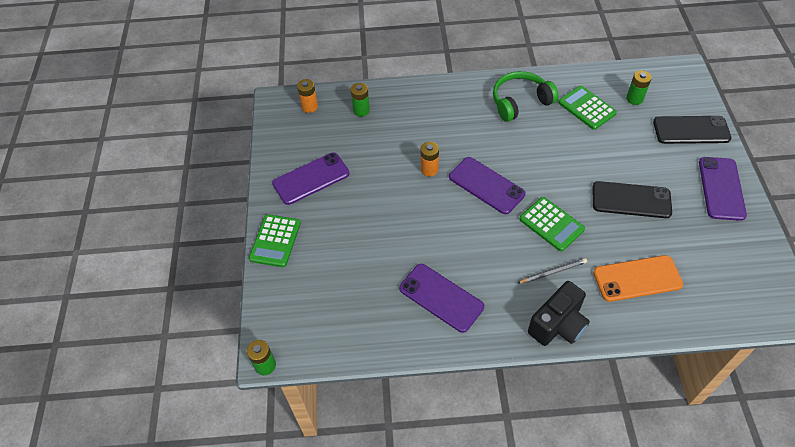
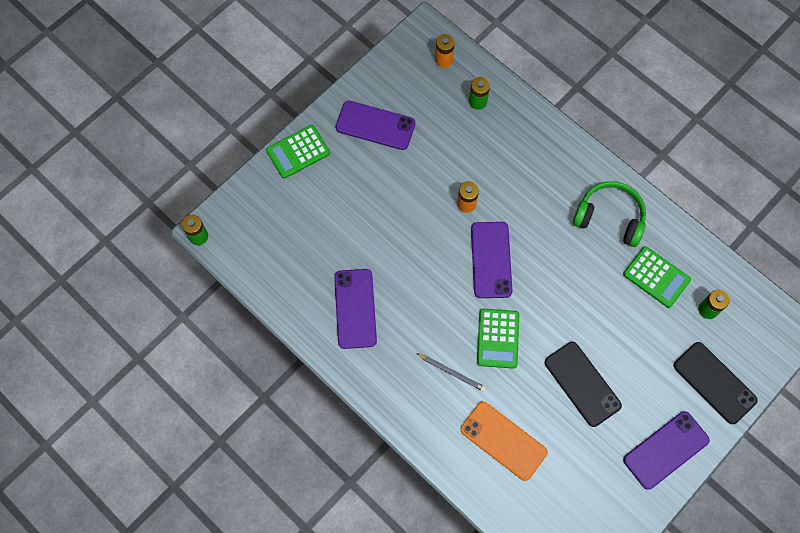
camera: 45 degrees right, 15 degrees up
(558, 325) = (406, 410): black camera -> none
(587, 108) = (656, 277): green calculator -> green calculator turned 120 degrees clockwise

